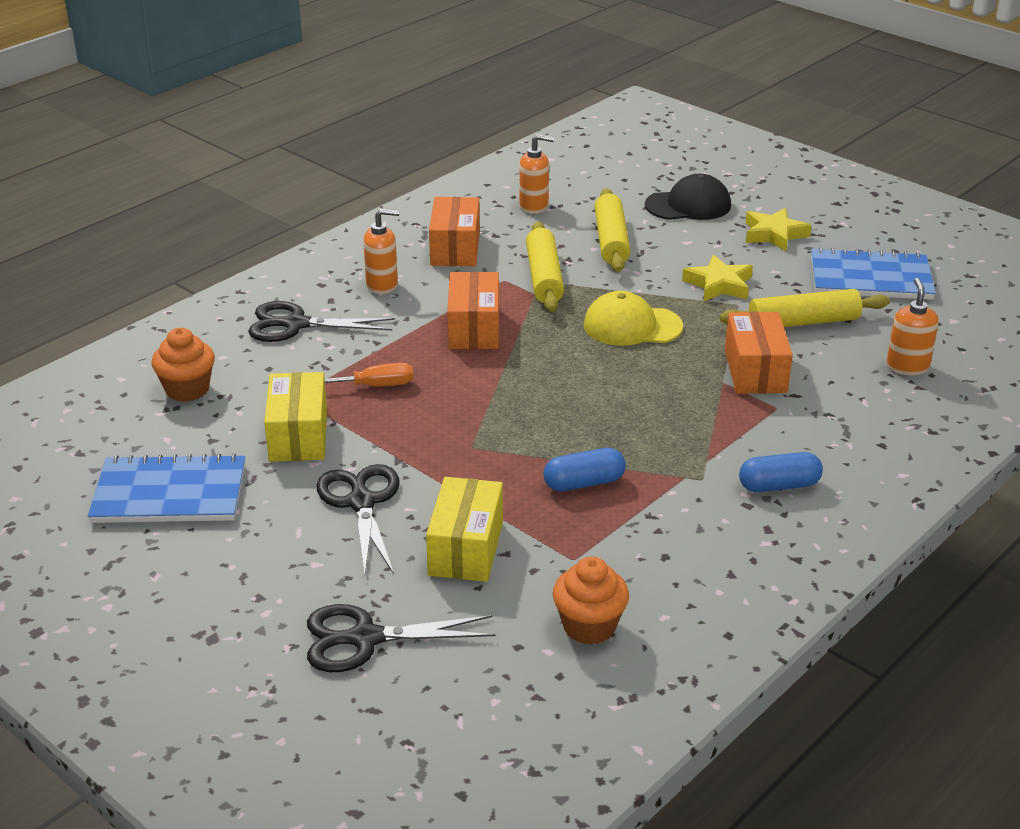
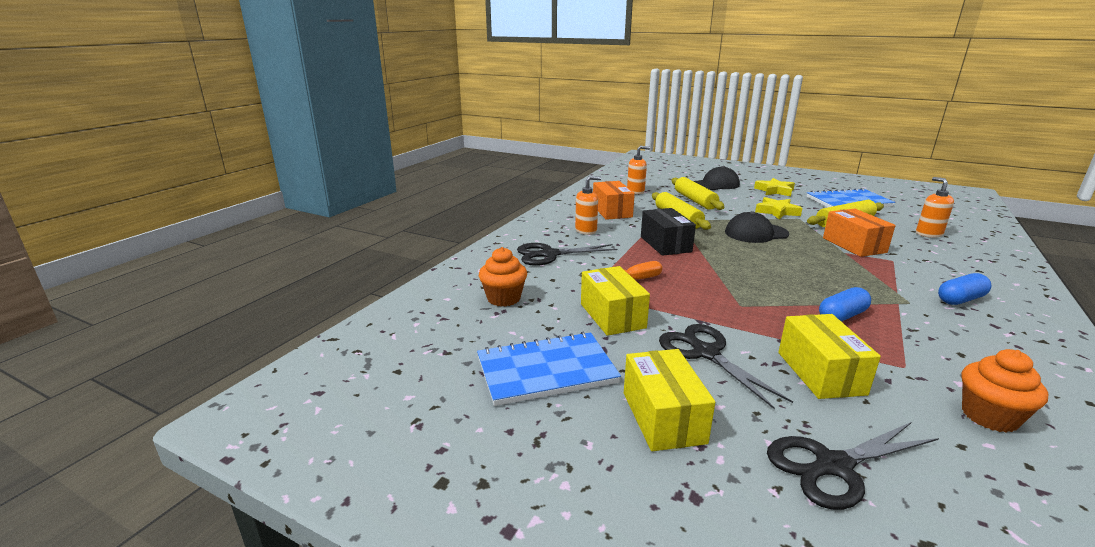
camera: 15 degrees left, 10 degrees down
(248, 564) = (663, 417): none -> yellow box
(474, 328) = (665, 244): orange box -> black box
(632, 326) = (756, 233): yellow cap -> black cap

